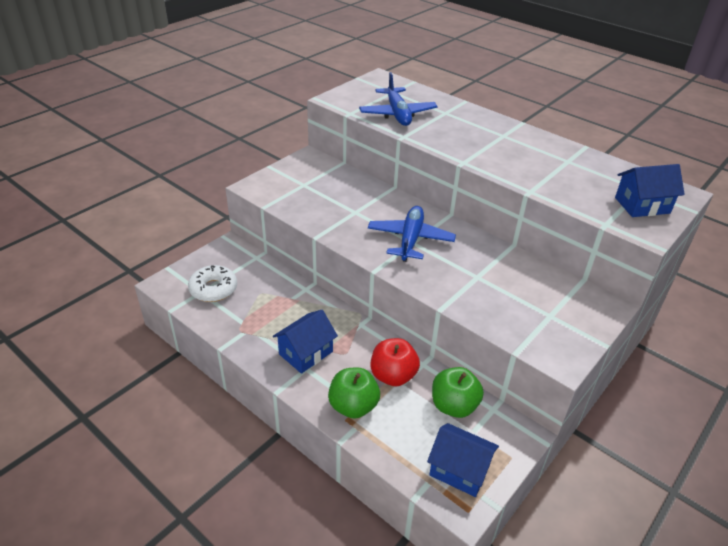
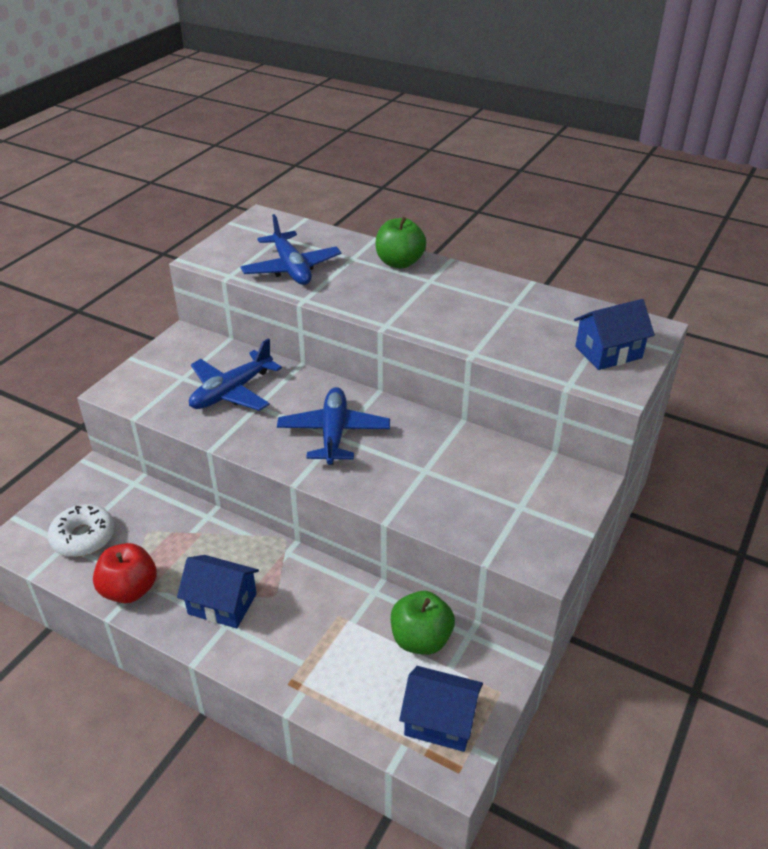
camera: 10 degrees left, 0 degrees up
(305, 353) = (222, 604): blue house -> blue house turned 75 degrees clockwise
(338, 199) = (232, 391): none -> blue plane
(353, 406) = (295, 664): green apple -> green apple (399, 262)
(393, 376) = (339, 614): red apple -> red apple (129, 590)

